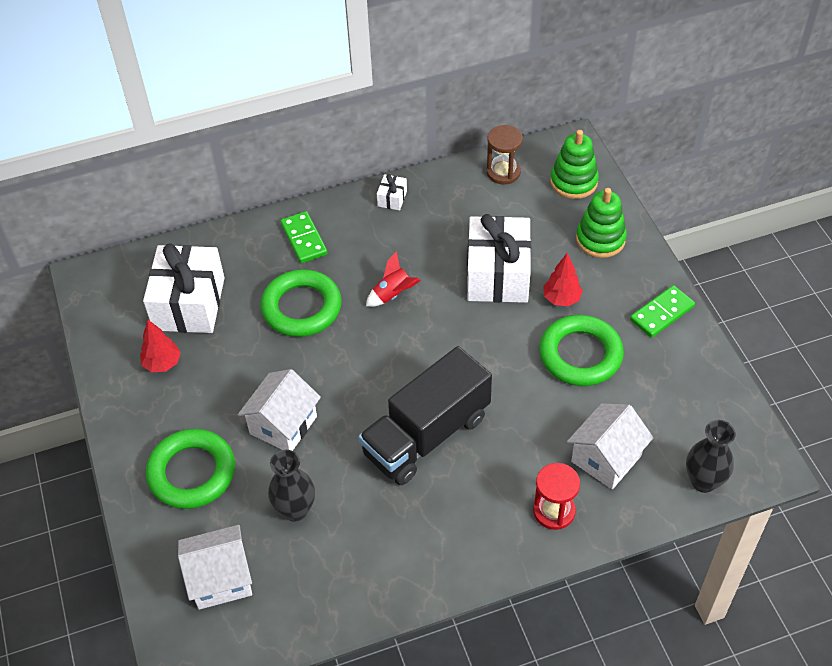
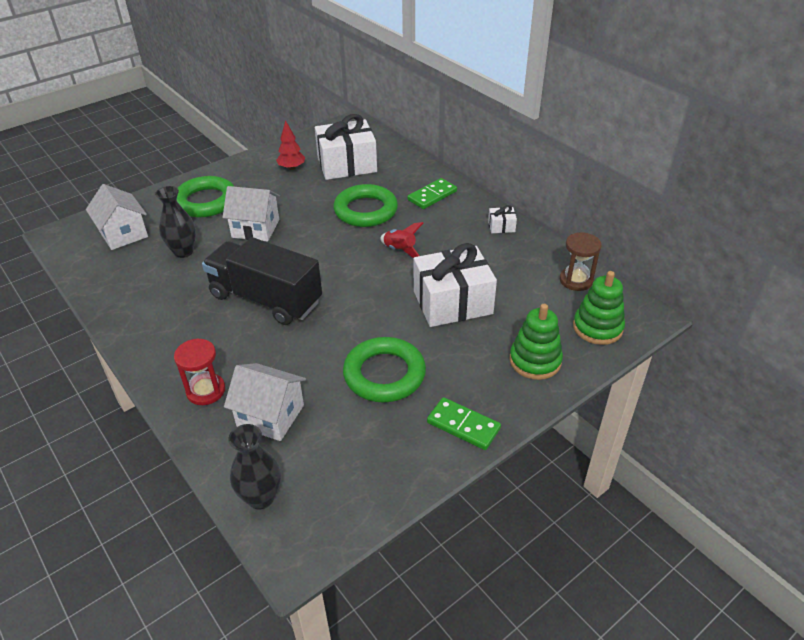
camera: 70 degrees right, 10 degrees down
(561, 299) = (445, 348): red tree -> none

